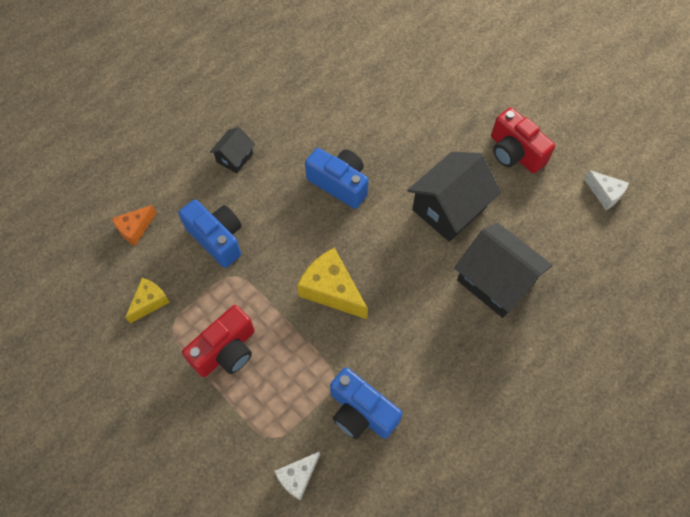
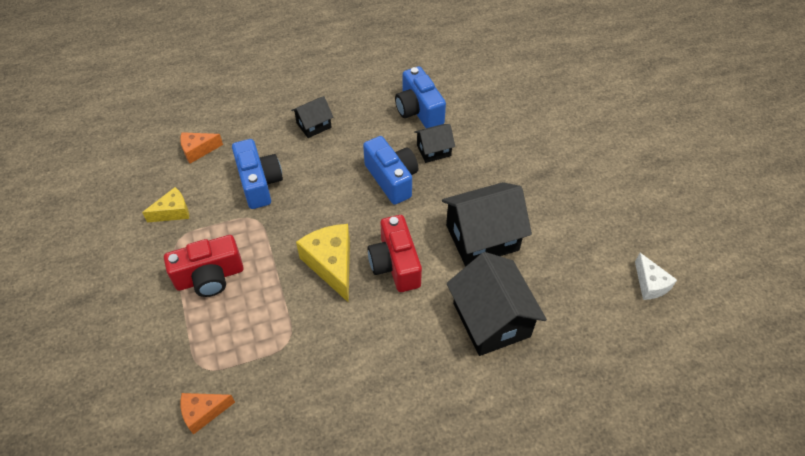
camera: 25 degrees right, 10 degrees down
(297, 477) = (203, 412): white cheese -> orange cheese
(361, 412) = (294, 382): blue camera -> blue camera (419, 110)
(362, 140) = (434, 150): none -> black house
(514, 153) = (575, 213): red camera -> red camera (395, 264)

